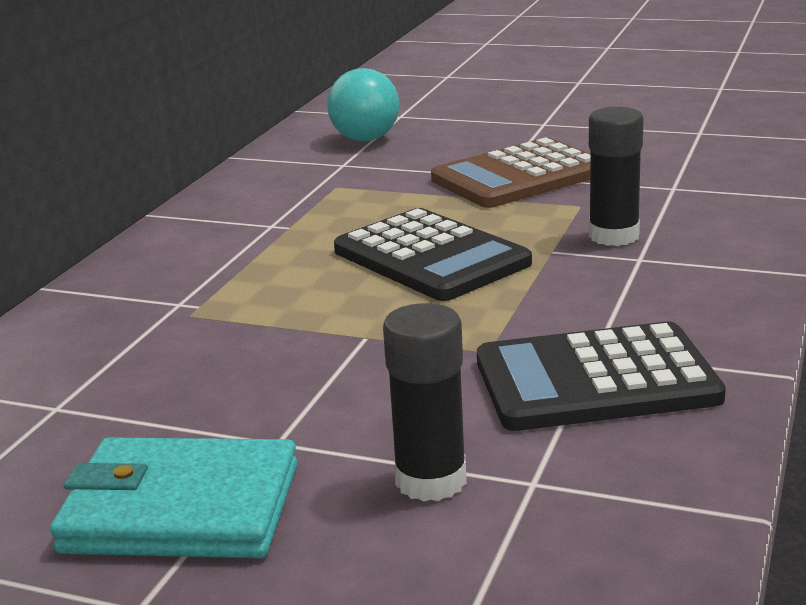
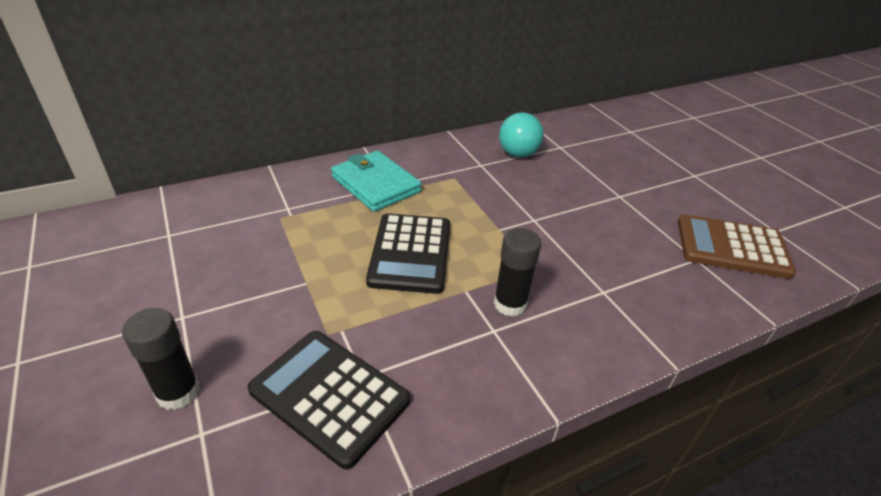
camera: 40 degrees right, 15 degrees up
(180, 508) = (104, 324): turquoise wallet -> turquoise wallet (375, 184)
(519, 176) = (541, 226): brown calculator -> brown calculator (732, 247)

